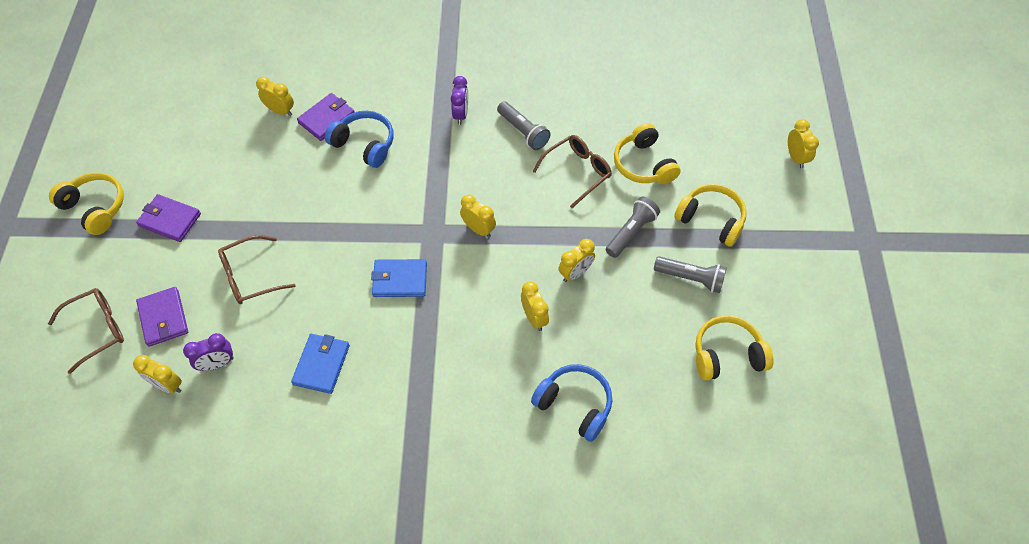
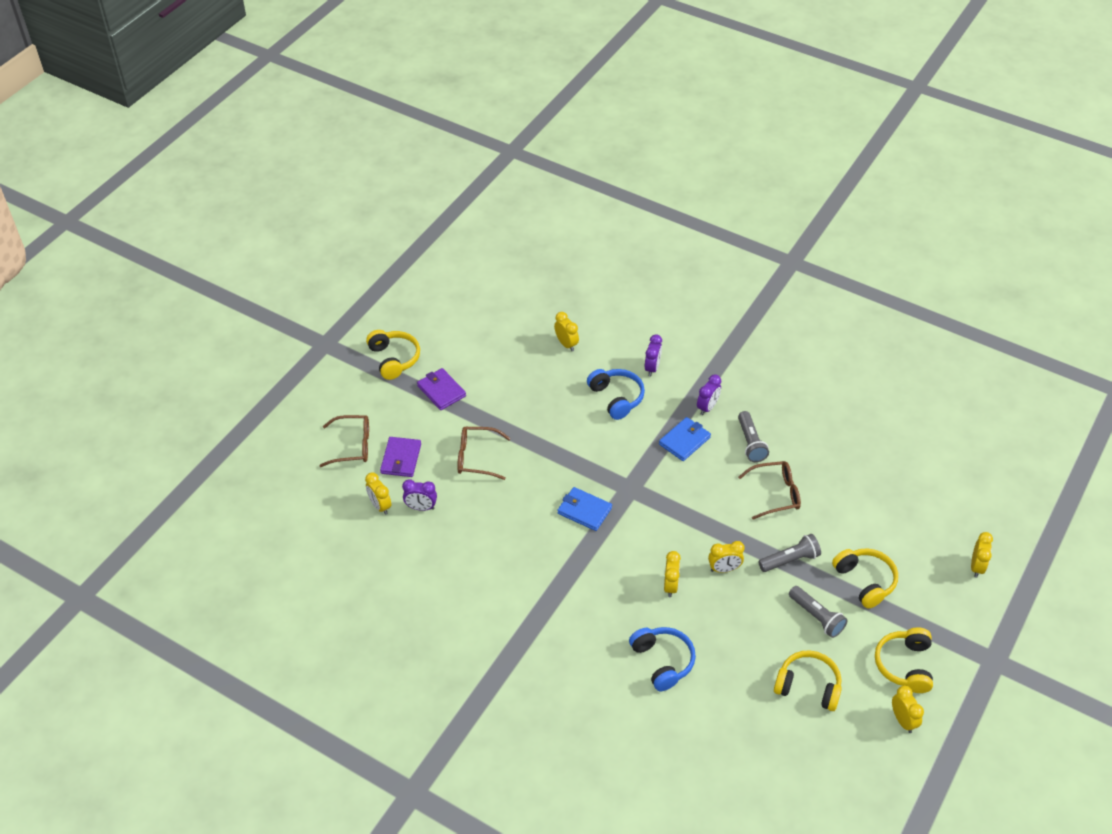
camera: 30 degrees right, 10 degrees down
(321, 364) = (493, 543): blue wallet -> blue wallet (684, 441)
(327, 119) = (598, 365): purple wallet -> none
(383, 98) = (652, 368): none -> purple clock
(478, 229) = (667, 501): yellow clock -> yellow clock (903, 720)
(643, 164) = (836, 513): yellow headphones -> yellow headphones (904, 665)

